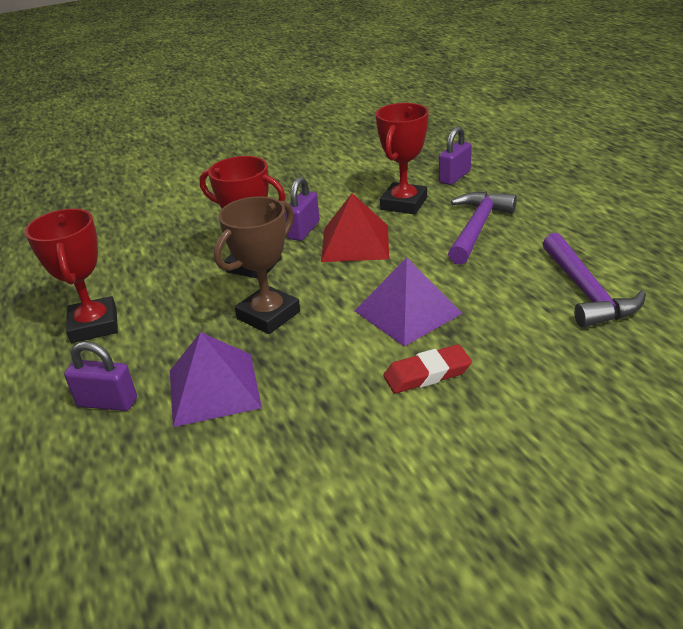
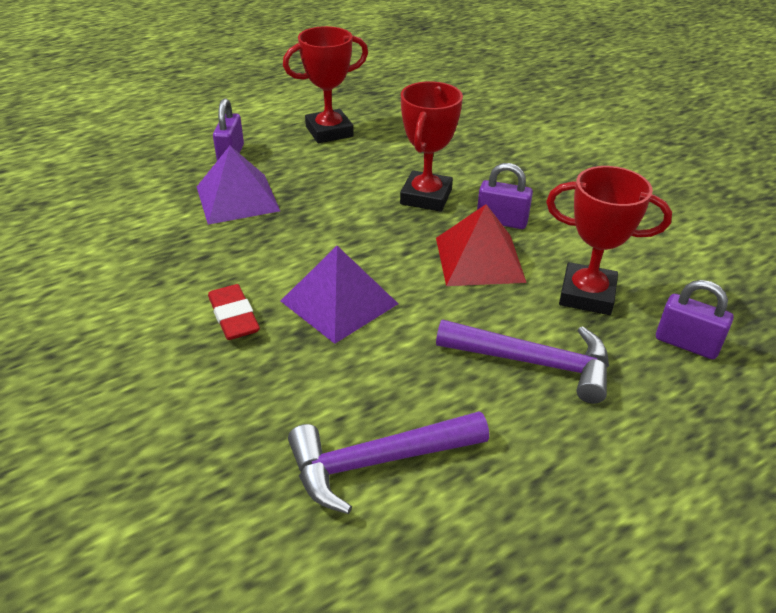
camera: 80 degrees right, 5 degrees up
(268, 315) = (338, 214): brown trophy -> none

